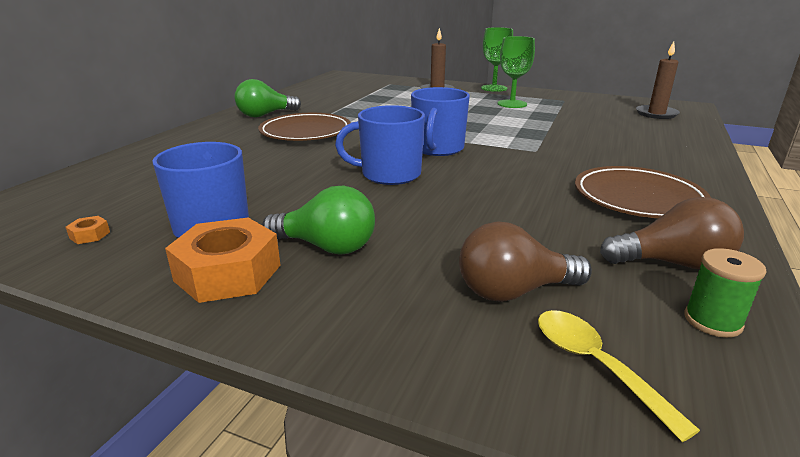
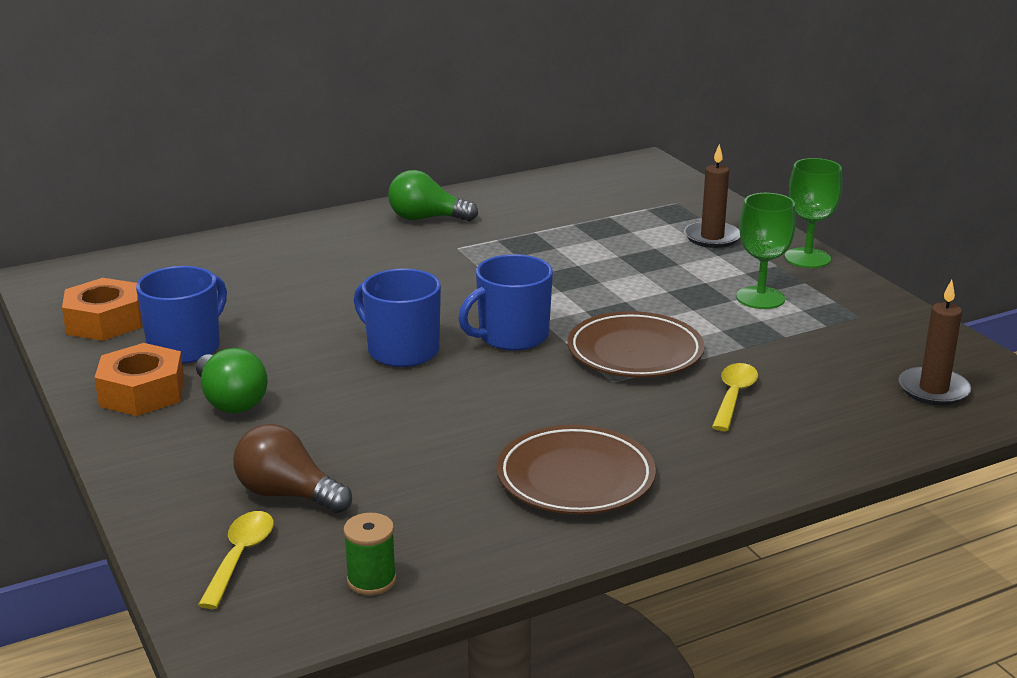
camera: 40 degrees right, 0 degrees up
(90, 235) = (104, 321): orange nut -> orange nut, size x2.50
(305, 132) = (422, 262): brown plate -> brown plate (635, 352)
(600, 139) = (733, 396): none -> yellow spoon
(672, 263) = (448, 537): brown light bulb -> none

